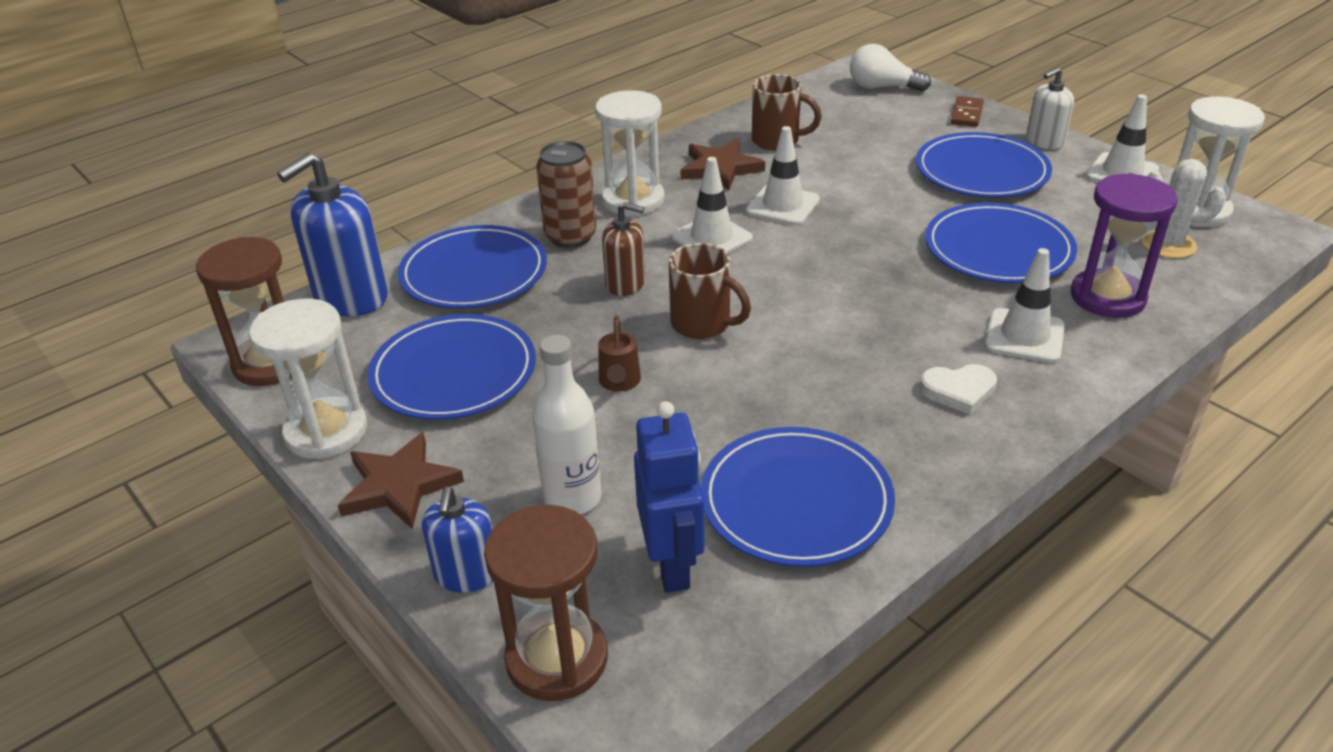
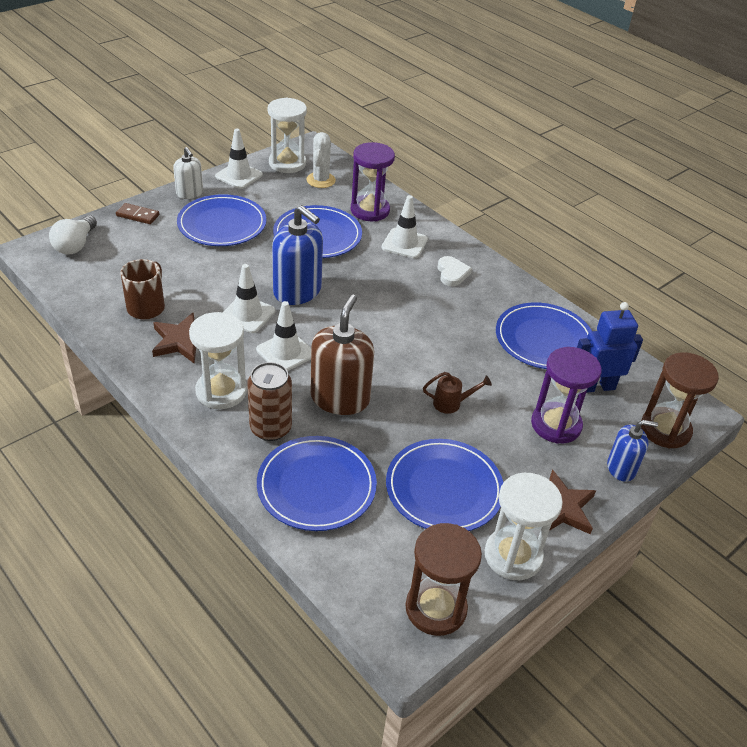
camera: 95 degrees left, 5 degrees up
(351, 297) = (345, 567): blue soap dispenser -> blue soap dispenser (297, 291)
(572, 498) = (556, 425): white bottle -> purple hourglass
(625, 284) = (340, 398): brown soap dispenser -> brown soap dispenser, size x1.72
(703, 324) = (390, 363): brown mug -> none

